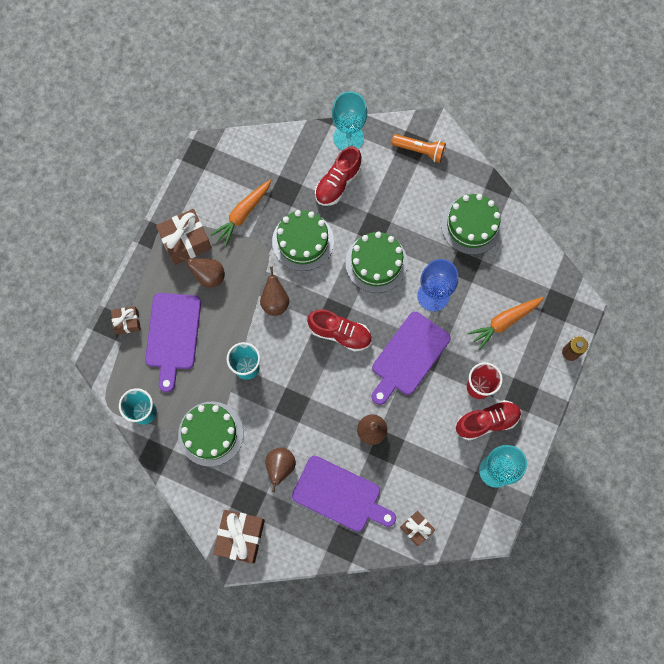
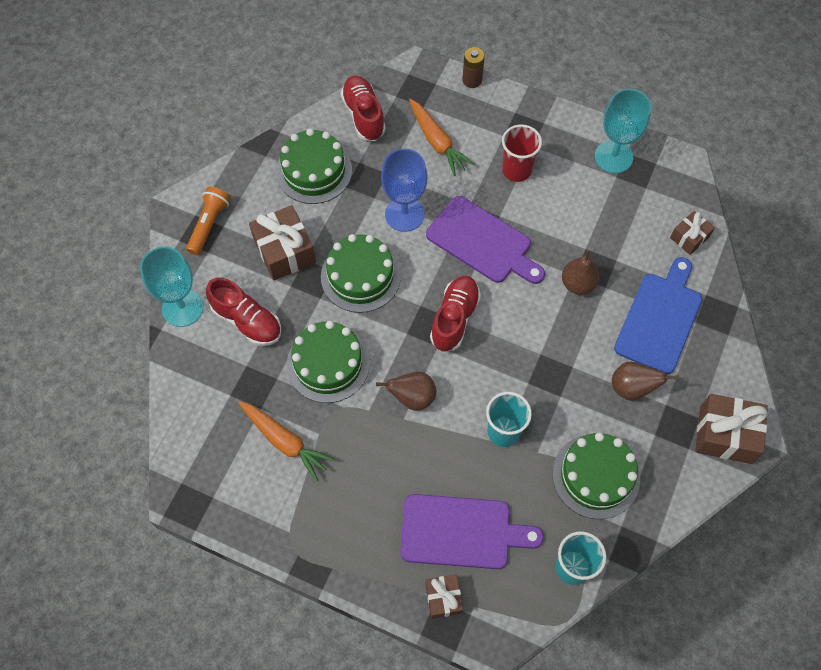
camera: 90 degrees left, 10 degrees down
(186, 241) = (323, 519): brown gift -> brown gift (284, 251)
(209, 276) = (375, 485): brown pear -> none
(340, 495) = (659, 319): purple cutting board -> blue cutting board
(487, 422) = (557, 163): red shoe -> red shoe (363, 115)

